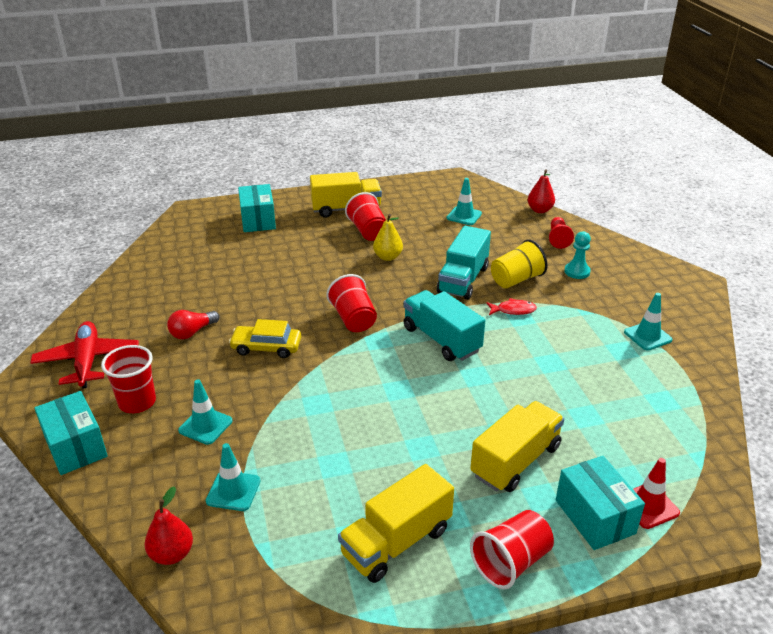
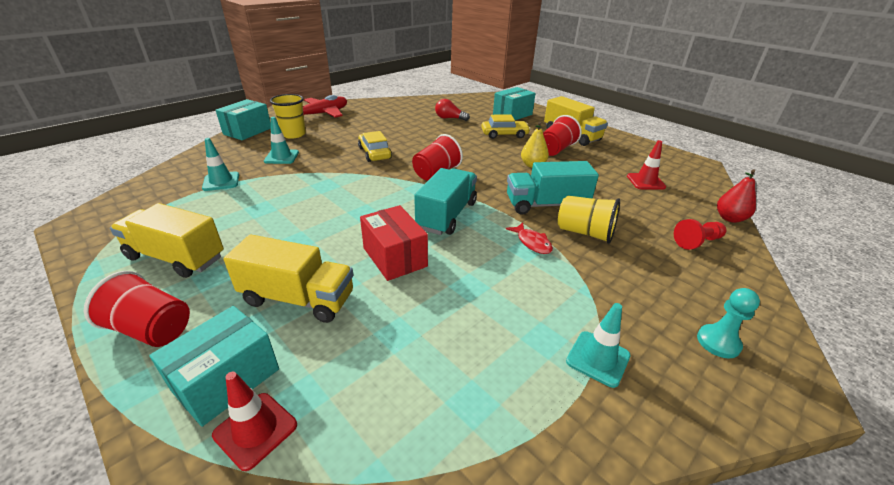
camera: 60 degrees right, 0 degrees up
(137, 402) = (293, 134): red cup -> yellow cup
(172, 554) = (160, 179): red pear -> none
(192, 332) = (371, 129): red light bulb -> red light bulb (449, 118)
(304, 245) = (504, 134): none -> yellow car
(464, 216) = (645, 181): turquoise traffic cone -> red traffic cone
(488, 390) = (394, 257): none -> red box
(577, 272) = (654, 269): turquoise pawn -> turquoise pawn (718, 342)

